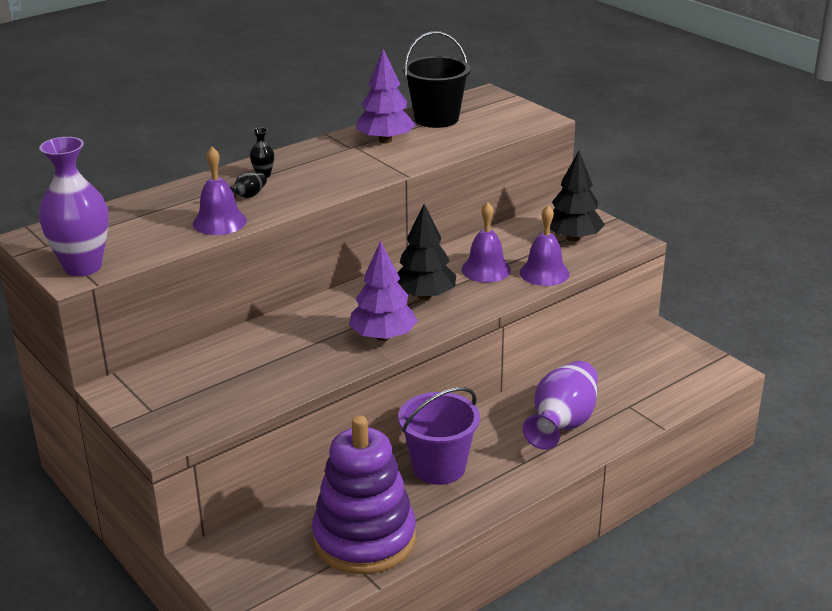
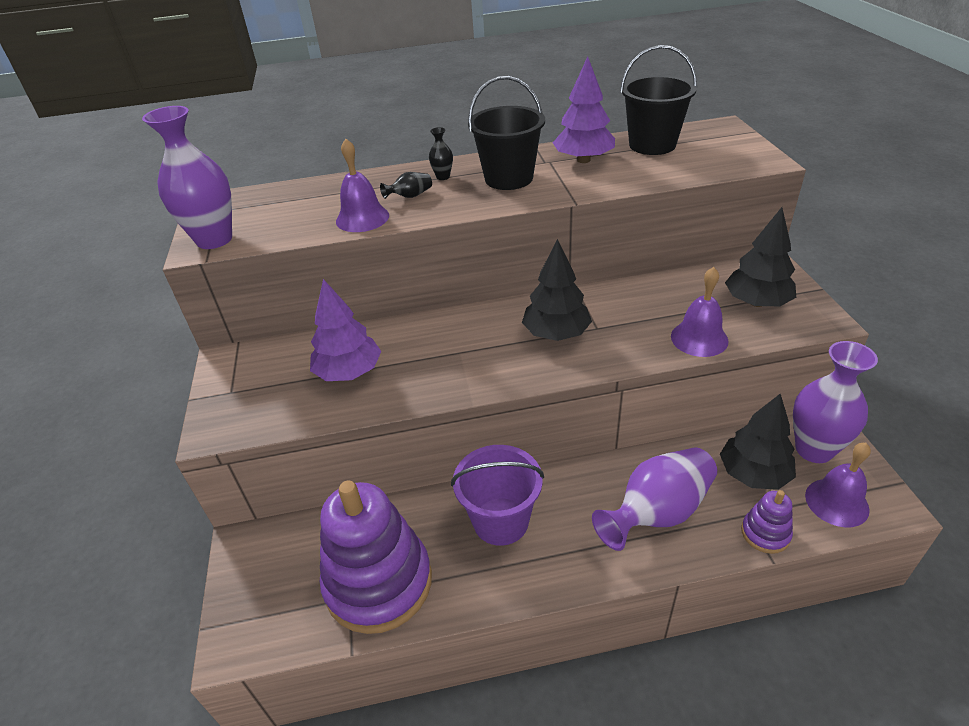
camera: 30 degrees right, 10 degrees up
(329, 166) = (509, 178): none -> black bucket
(383, 336) = (484, 371): purple tree -> purple tree (349, 372)
(486, 269) = (638, 318): purple bell -> purple bell (836, 502)
(620, 378) = (753, 474): none -> black tree
(649, 413) = (765, 533): none -> purple stacking toy
(655, 350) = (814, 449): none -> purple vase

